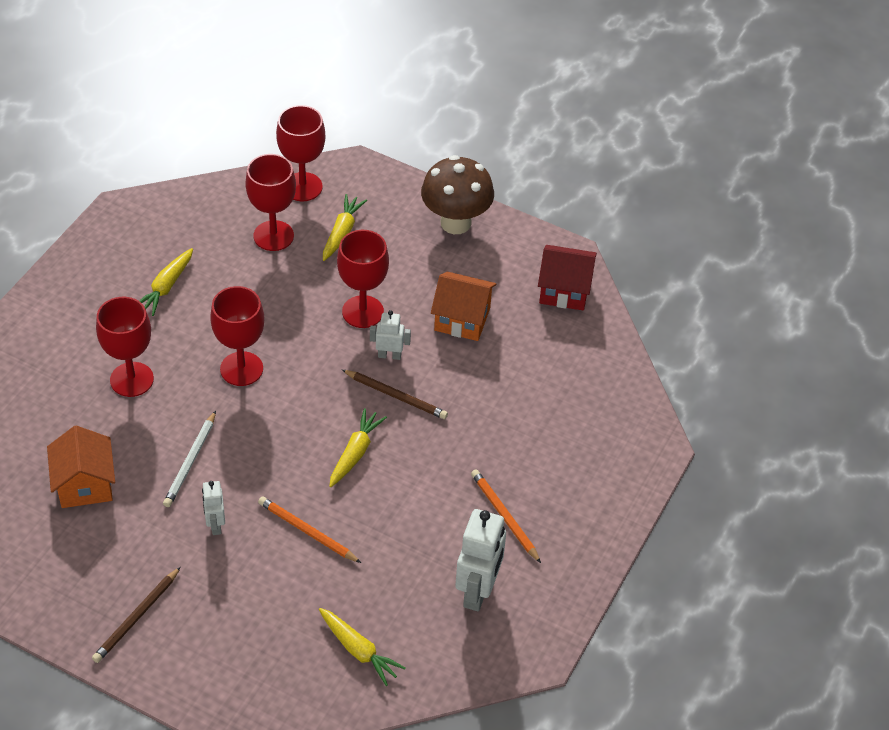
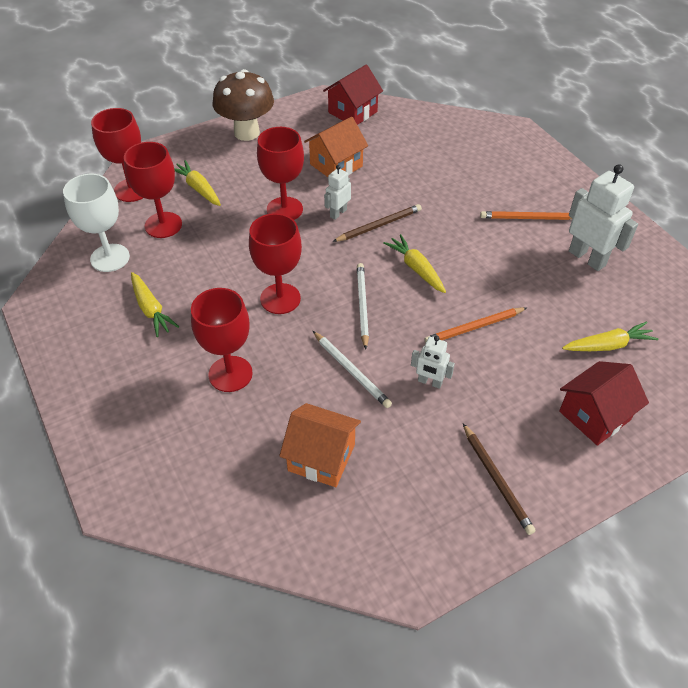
camera: 55 degrees left, 0 degrees up
(206, 224) = (110, 258): none -> white goblet
(257, 667) = (594, 415): none -> red house
(275, 433) = (362, 306): none -> white pencil

